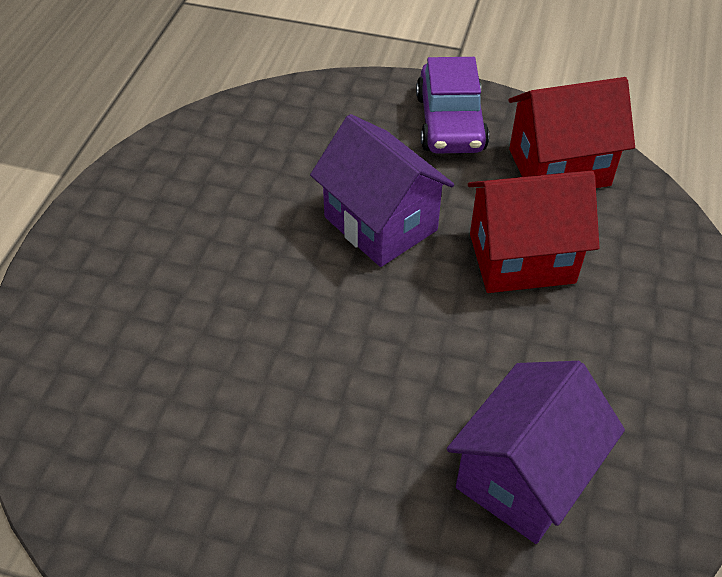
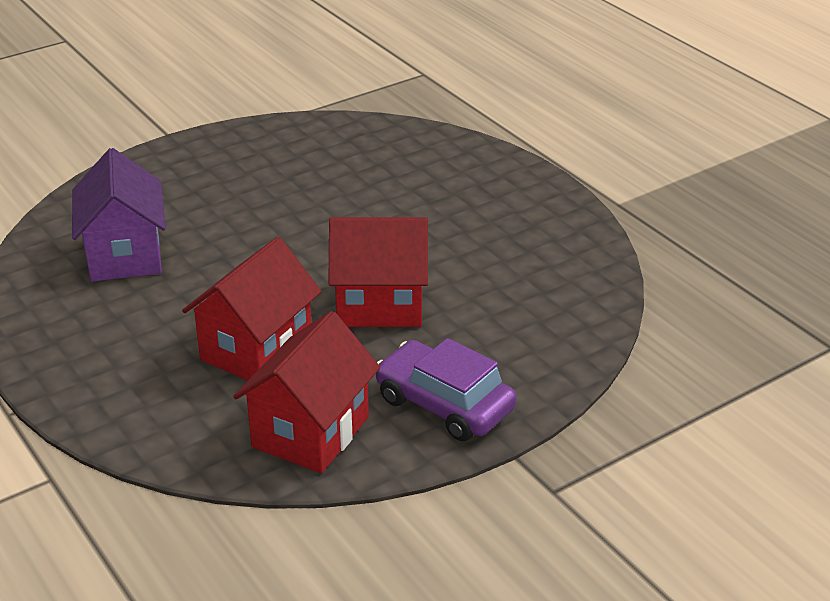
camera: 130 degrees right, 15 degrees down
(380, 223) = (380, 305): purple house -> red house

